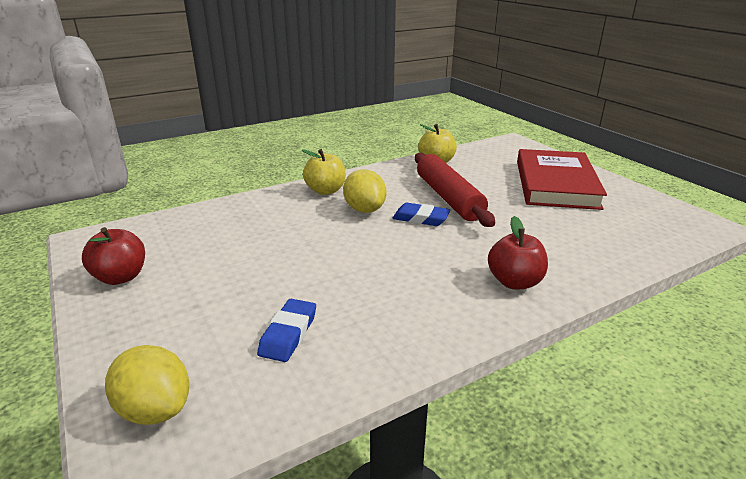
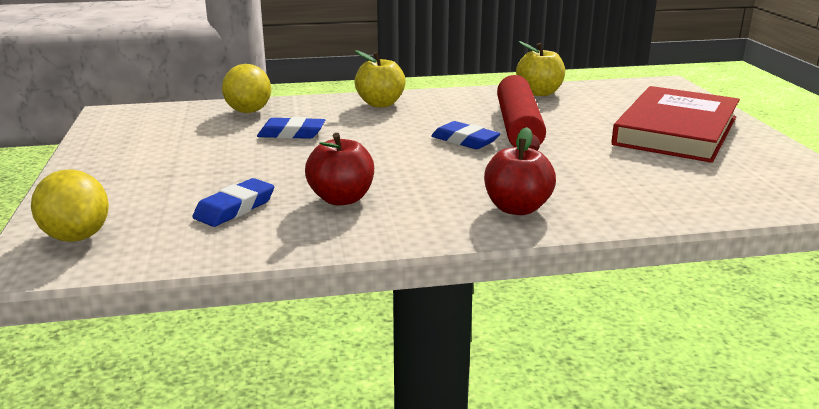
camera: 20 degrees right, 5 degrees down
(121, 277) = (121, 144): red apple -> red apple (341, 199)
(275, 235) = (291, 134): none -> blue eraser
(364, 209) = (408, 125): yellow lemon -> yellow lemon (249, 111)

